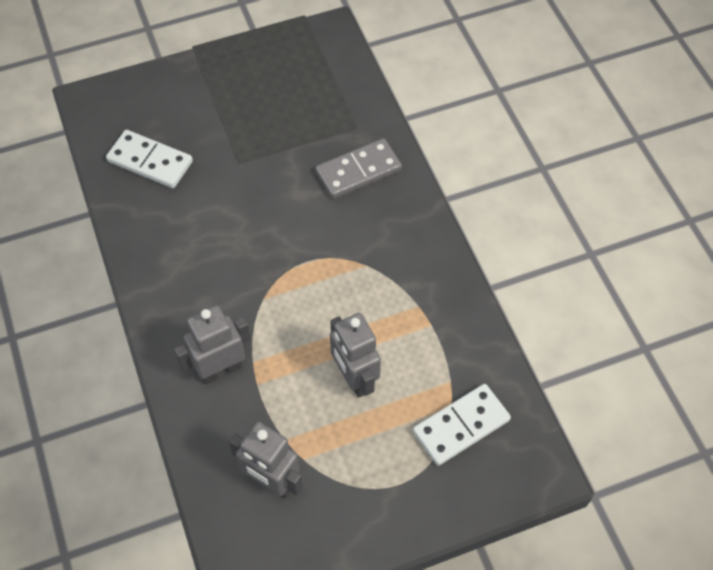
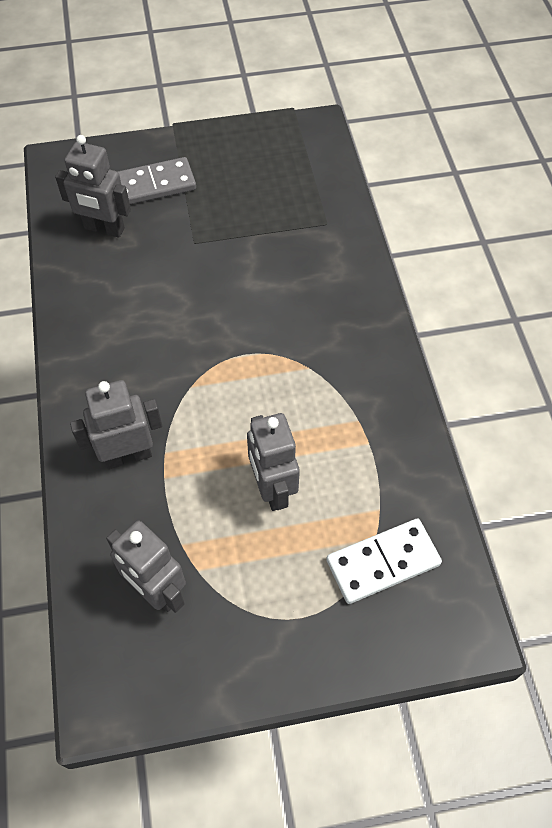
camera: 10 degrees right, 0 degrees up
(150, 161) = (104, 229): white domino -> grey robot
(358, 171) = (319, 268): grey domino -> grey domino (153, 185)

